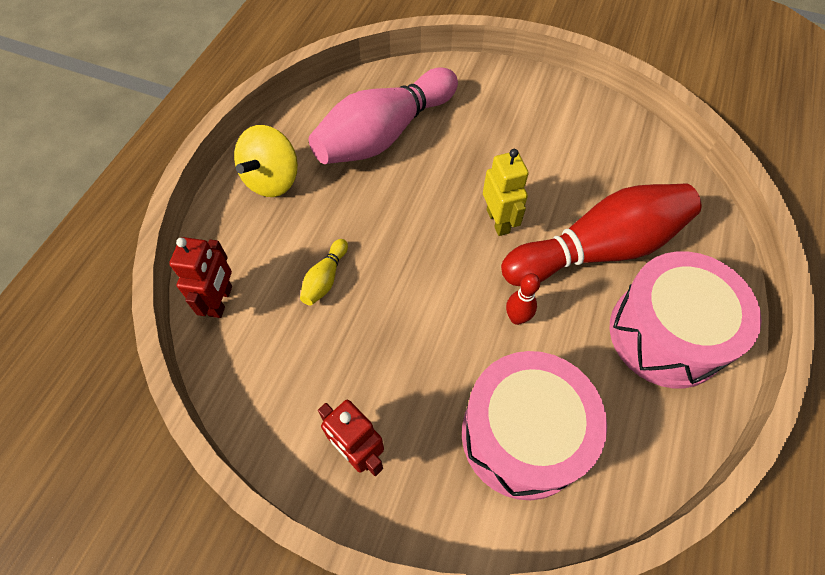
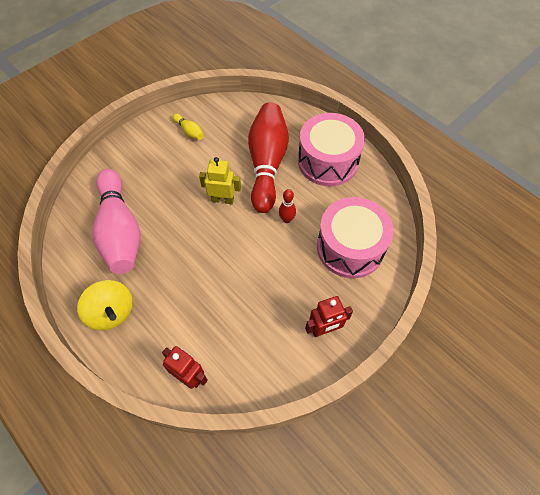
camera: 65 degrees left, 0 degrees up
(325, 279) = (208, 307): yellow bowling pin -> yellow bowling pin (189, 131)

